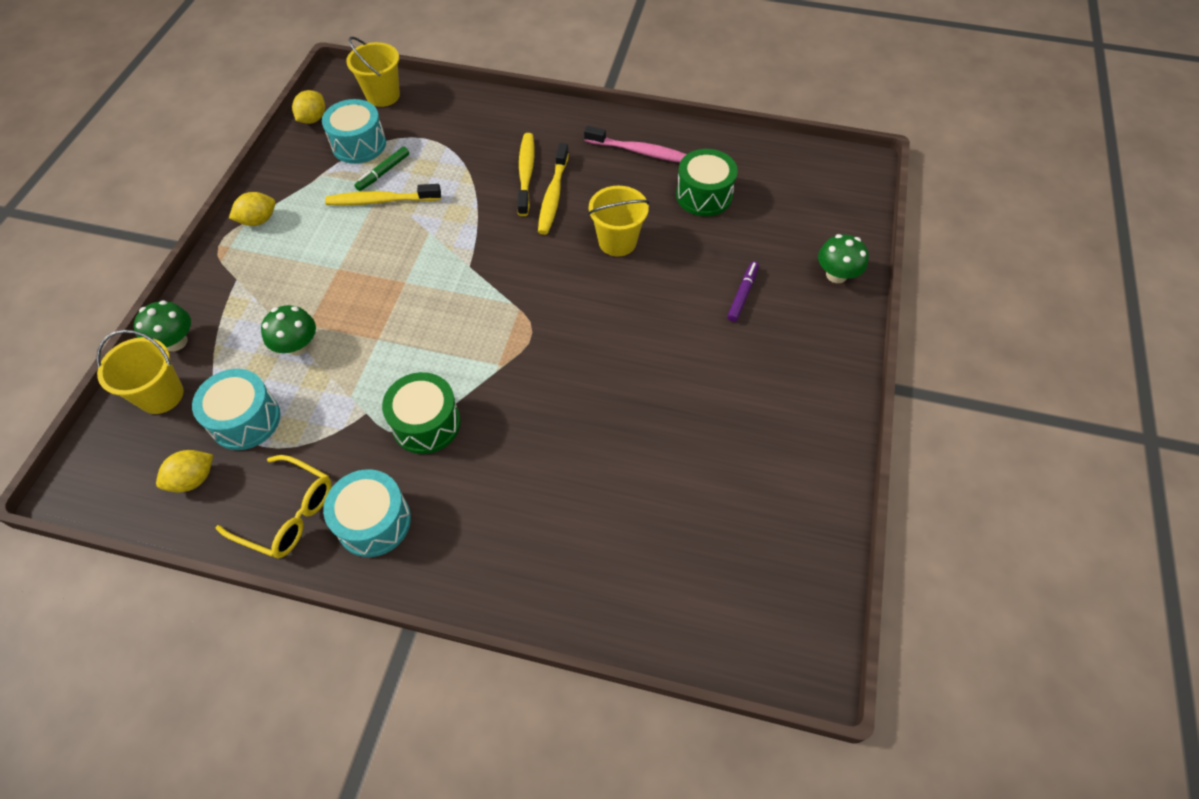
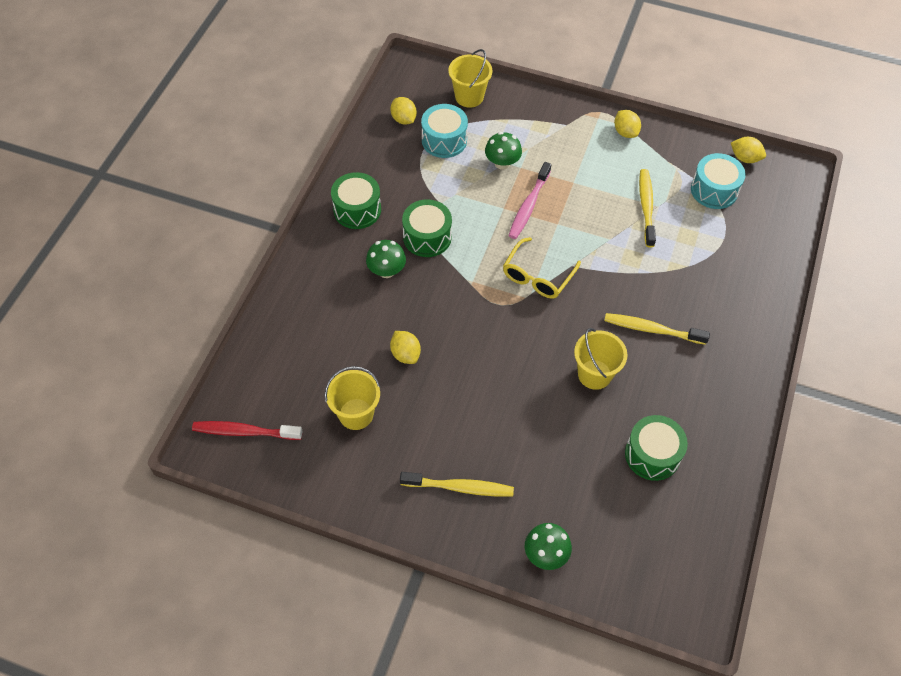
camera: 95 degrees right, 0 degrees up
(176, 342) = (512, 99): green mushroom -> green mushroom (386, 271)
(288, 514) = (371, 166): yellow glasses -> yellow glasses (537, 276)
(374, 522) = (357, 210): turquoise drum -> green drum
(383, 95) = (780, 205): yellow bucket -> yellow bucket (356, 414)
(383, 172) = (679, 208): green marker -> none
(526, 173) = (680, 310): yellow toothbrush -> yellow toothbrush (460, 487)
(618, 428) = (405, 354): none -> yellow lemon
(640, 151) = (712, 406): pink toothbrush -> pink toothbrush (528, 206)
(742, 294) = (527, 466): purple marker -> none
(772, 613) = (244, 432): none -> red toothbrush

